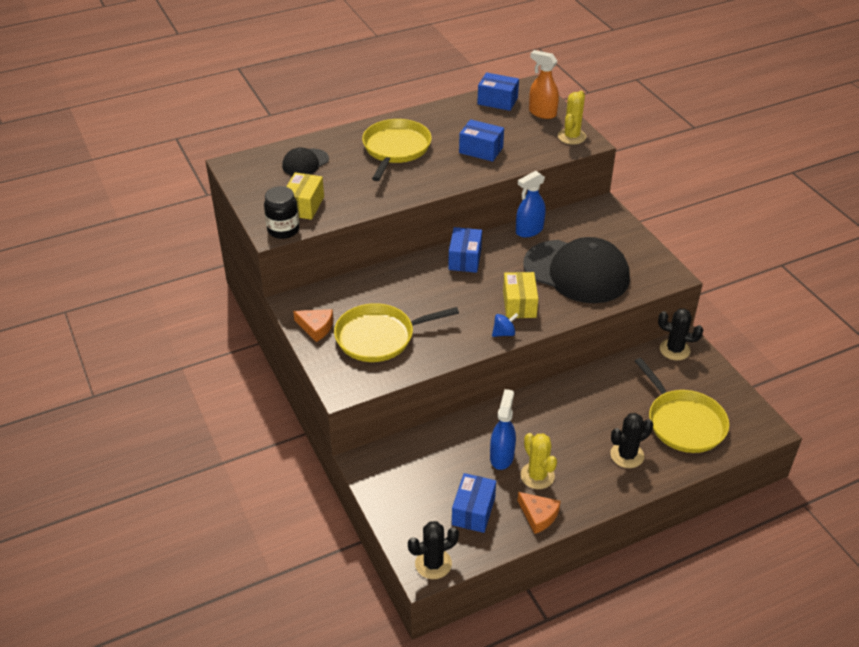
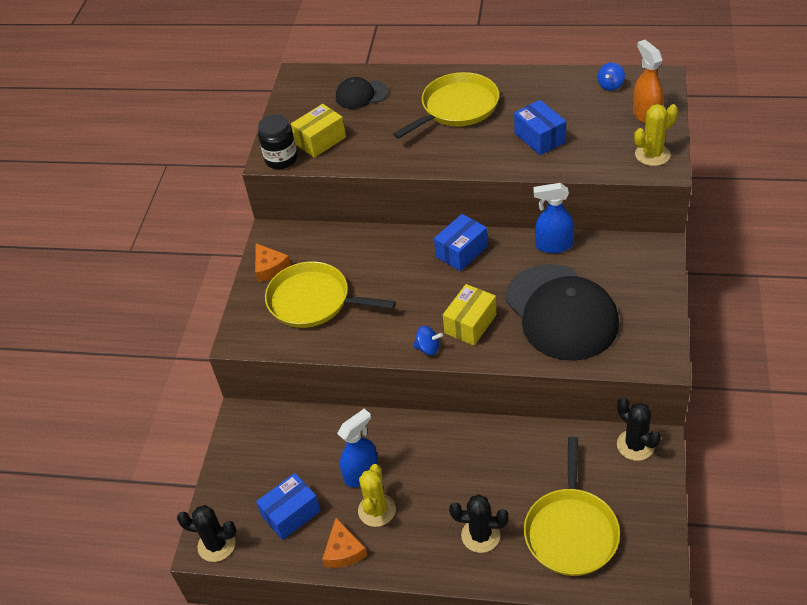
camera: 40 degrees right, 5 degrees up
(497, 101) = (610, 85): blue box -> blue spinning top

